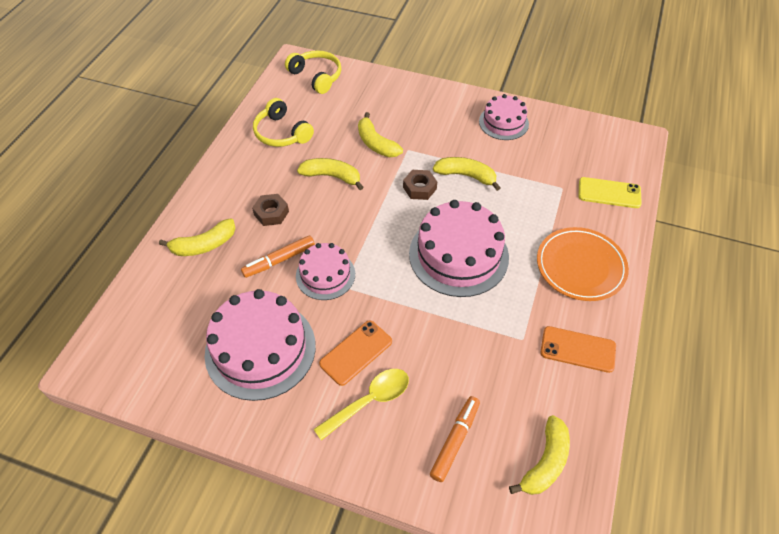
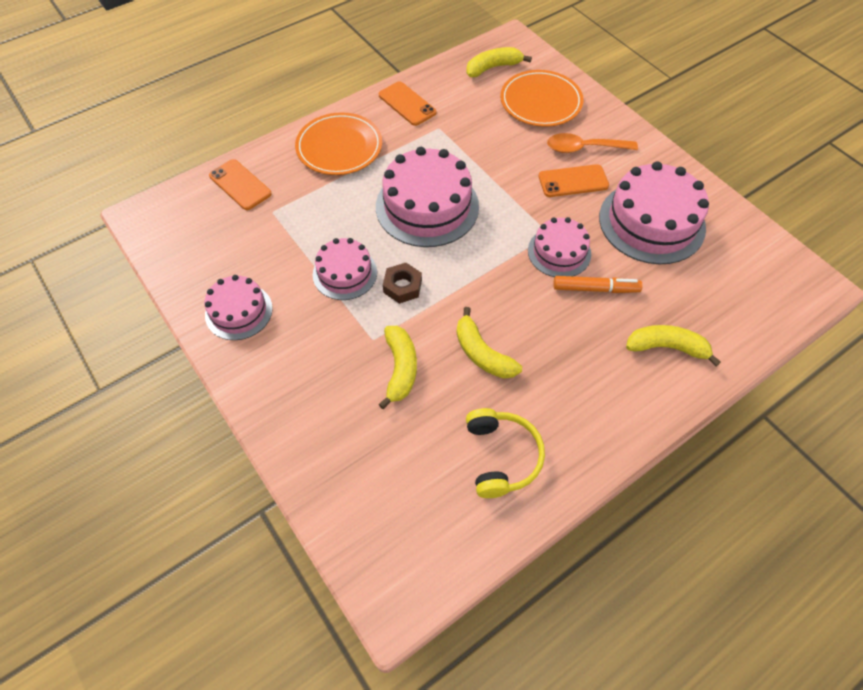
camera: 145 degrees left, 5 degrees up
(271, 213) = (576, 345): brown nut -> none
(316, 77) = (387, 540): yellow headphones -> none
(369, 401) = (584, 148): yellow spoon -> orange spoon
(455, 440) = (540, 102): orange marker -> orange plate
(466, 176) = (345, 273): yellow banana -> pink cake
(609, 193) = (240, 185): yellow phone -> orange phone

